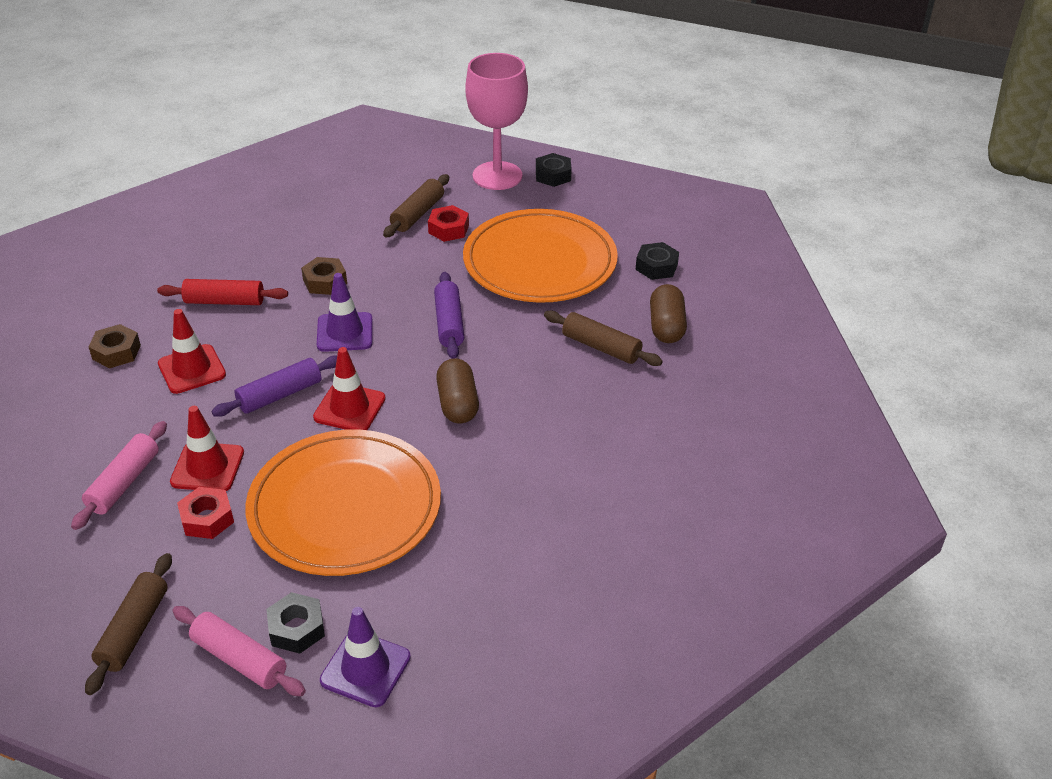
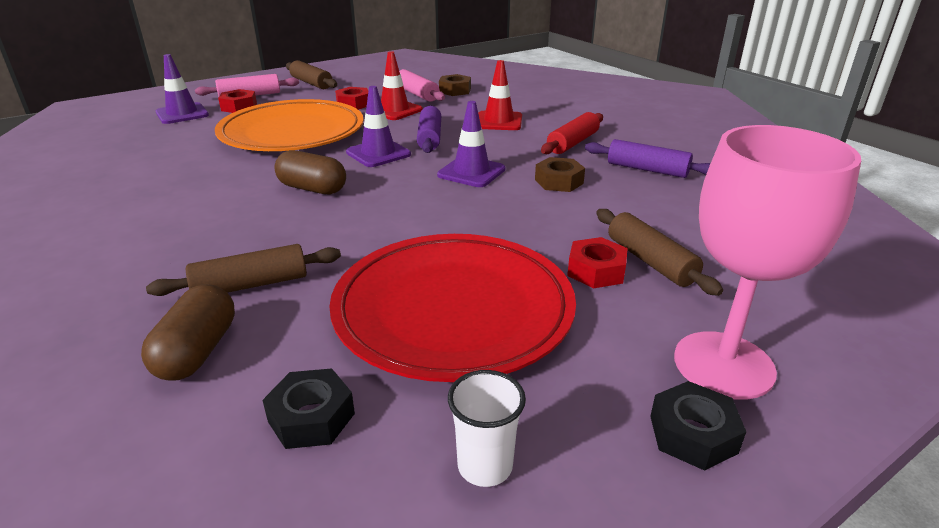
camera: 125 degrees right, 10 degrees down
(116, 352) = (548, 108): brown nut -> brown nut (455, 90)
(296, 628) = (239, 107): black nut -> red nut
(349, 408) = (378, 153): red traffic cone -> purple traffic cone
(449, 323) = (419, 217): purple rolling pin -> purple rolling pin (647, 169)
(540, 262) = (453, 309): orange plate -> red plate
(625, 215) = (485, 466): none -> white cup
(666, 326) = (197, 351): brown capsule -> brown capsule turned 60 degrees clockwise

